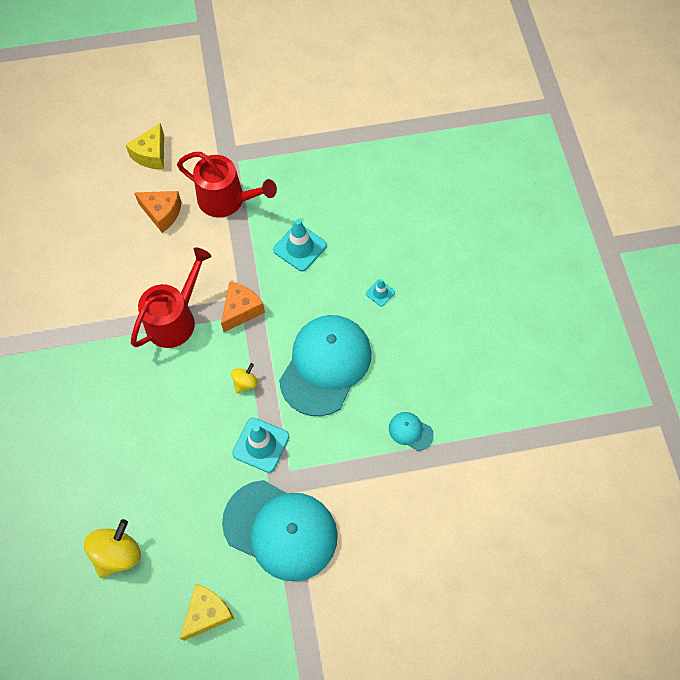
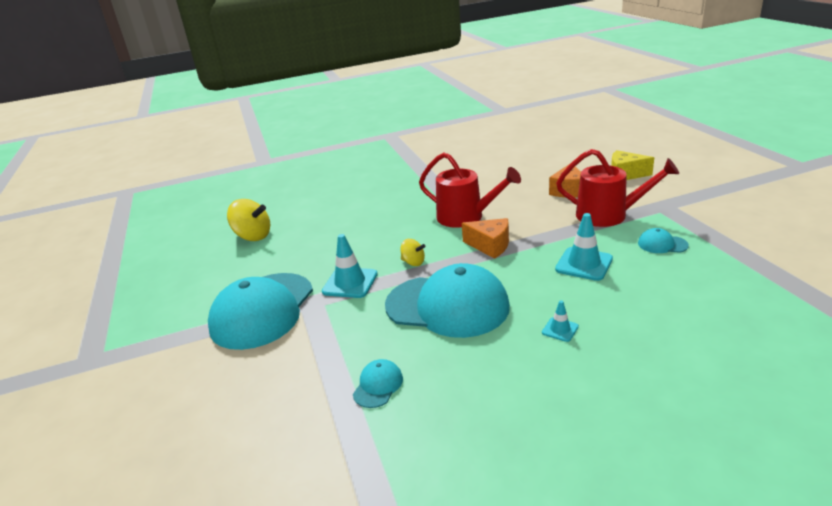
camera: 85 degrees right, 35 degrees down
(207, 613) = (193, 286): yellow cheese -> none
(226, 200) = (608, 215): red watering can -> red watering can turned 90 degrees counterclockwise
(291, 182) = (662, 244): none -> turquoise cap

